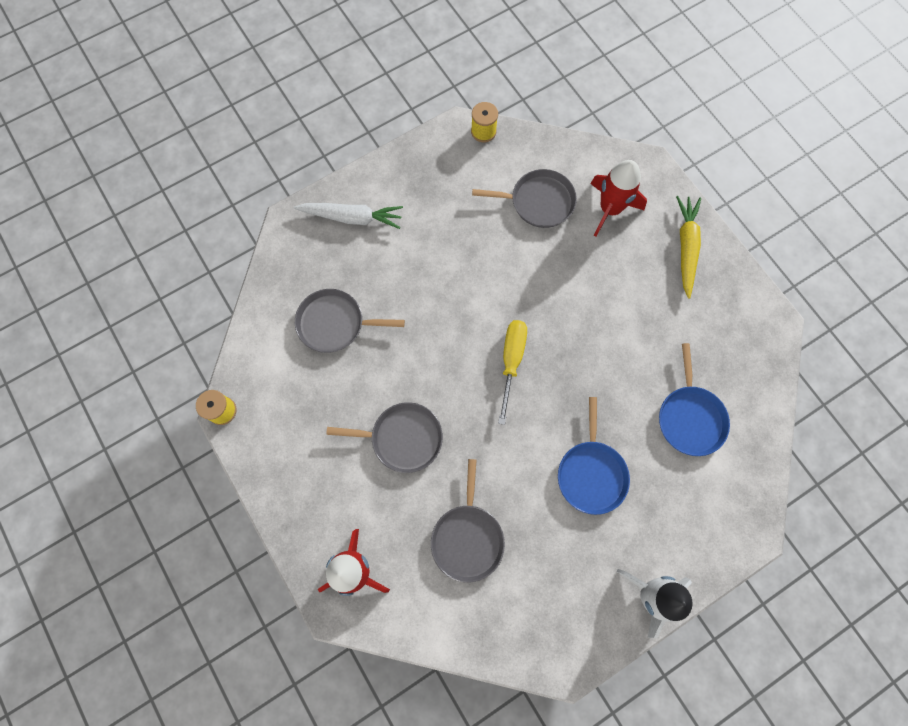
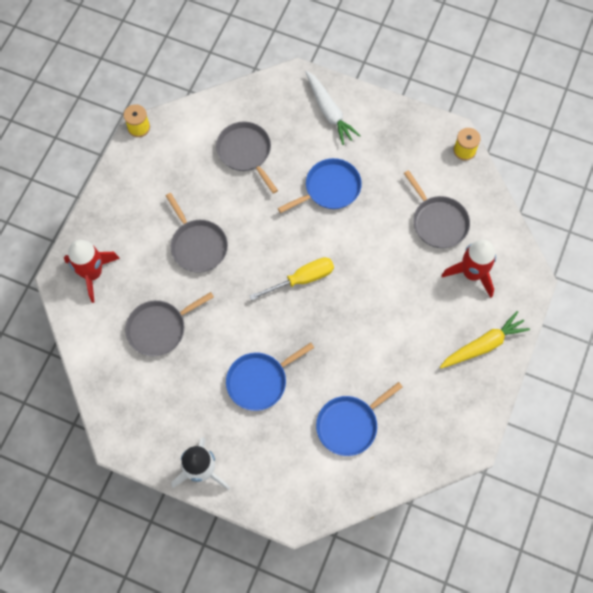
camera: 55 degrees right, 5 degrees down
(434, 272) = (330, 188): none -> blue pan

